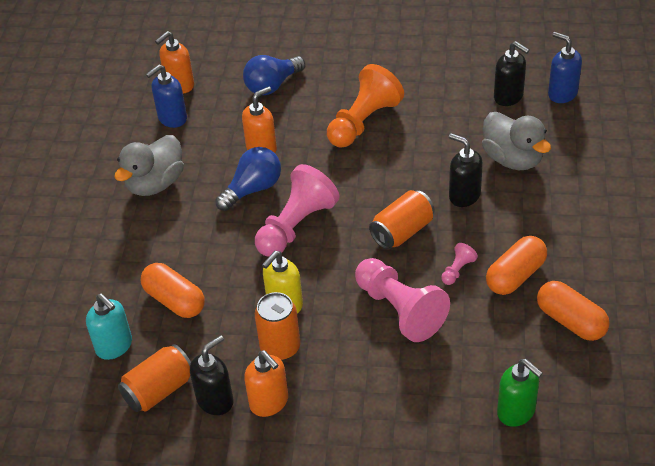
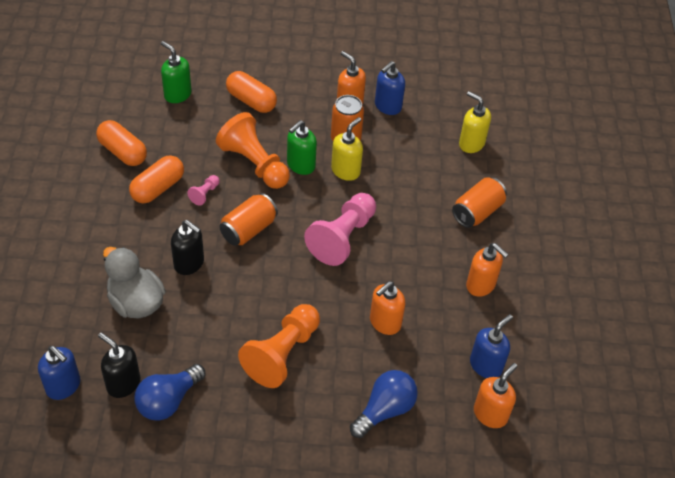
camera: 170 degrees right, 5 degrees up
(114, 346) = (471, 143): turquoise soap dispenser -> yellow soap dispenser
(155, 184) = (481, 285): grey duck -> orange soap dispenser
(159, 390) = (429, 114): orange can -> orange can (477, 212)
(174, 300) = (434, 176): orange capsule -> orange capsule (251, 101)
(215, 400) = (387, 106): black soap dispenser -> blue soap dispenser
(253, 189) = (386, 276): blue light bulb -> blue light bulb (168, 401)
(341, 310) = (300, 165): none -> green soap dispenser
(400, 310) = (254, 164): pink pawn -> orange pawn

